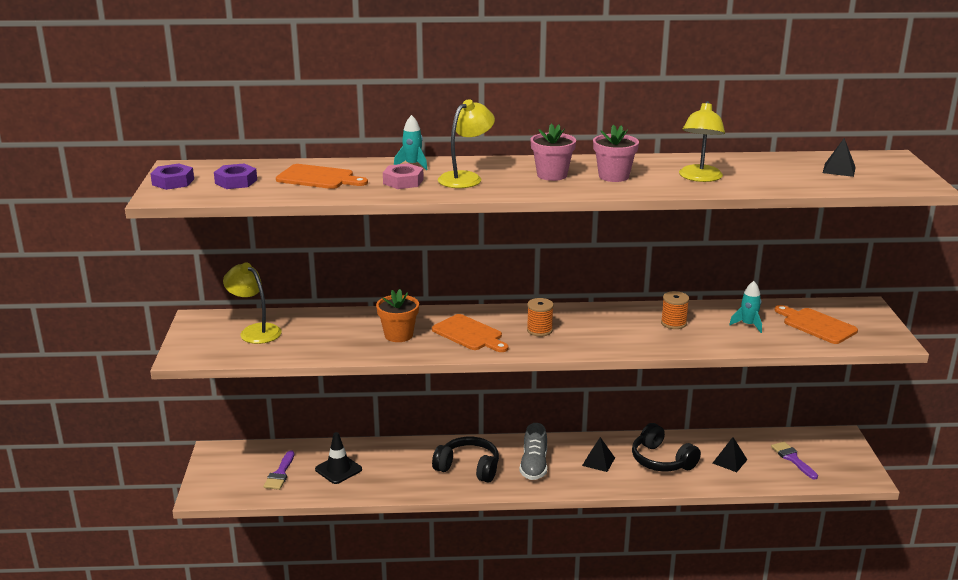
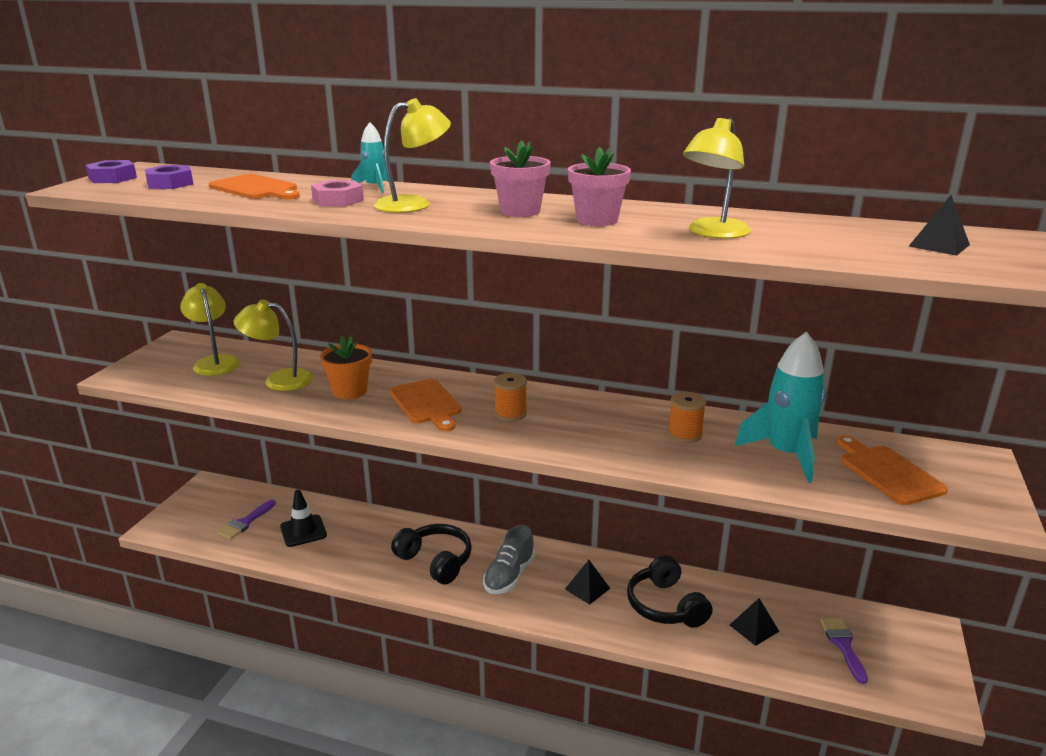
camera: 20 degrees right, 0 degrees up
(329, 336) = (279, 380): none -> yellow lamp
(748, 325) = (786, 454): turquoise rocket -> turquoise rocket, size x1.96

